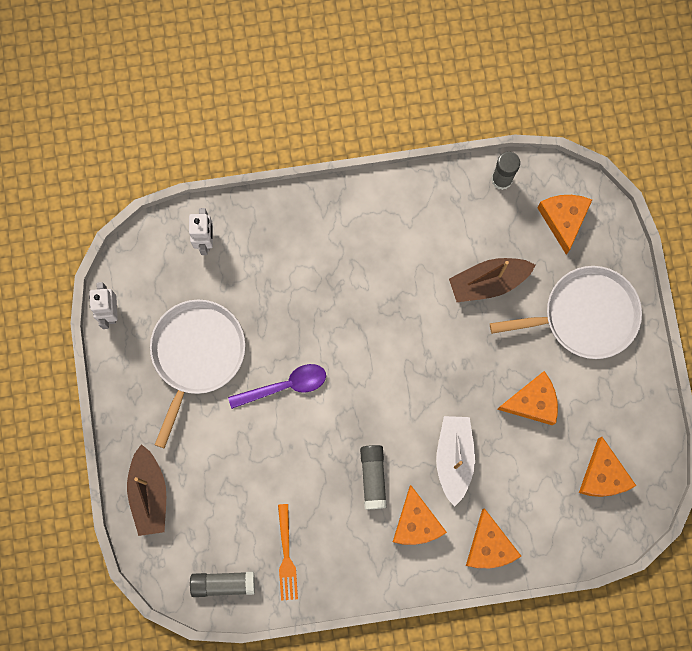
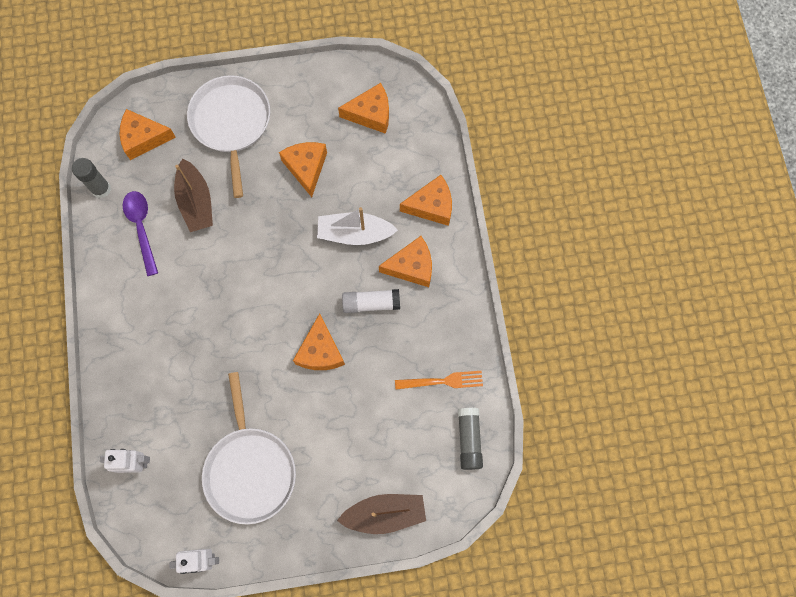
camera: 90 degrees left, 5 degrees down
(196, 354) = (250, 469): white pan -> white pan turned 120 degrees counterclockwise
(285, 386) = (284, 384): purple spoon -> purple spoon (141, 228)
(320, 423) = (320, 351): none -> orange cheese
(373, 477) = (371, 303): grey glue stick -> white glue stick

